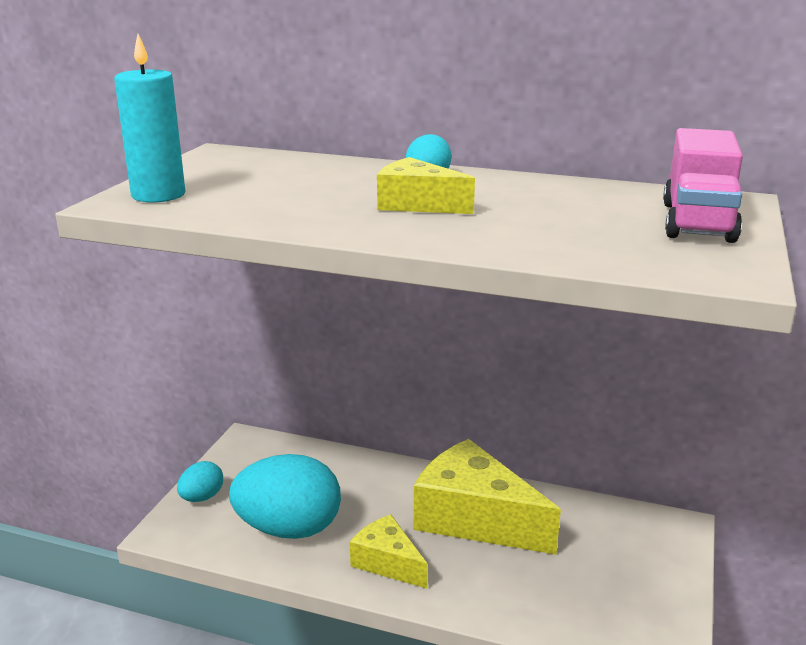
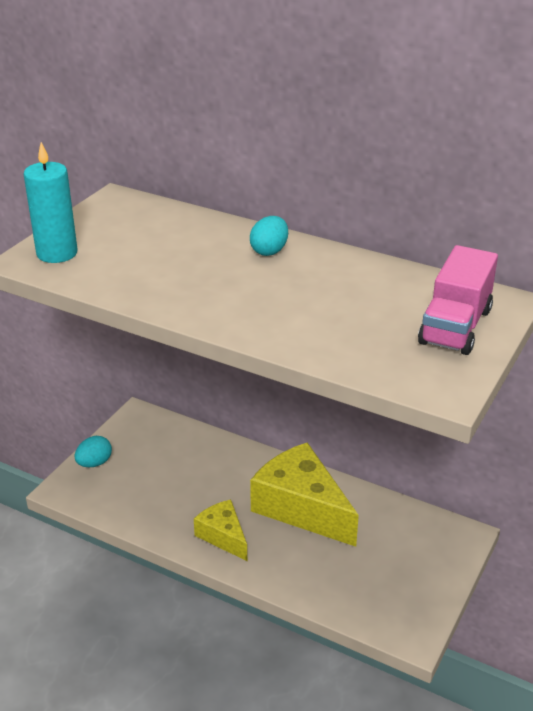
camera: 10 degrees right, 10 degrees up
(289, 529) = (155, 499): turquoise egg -> none
(417, 204) = (247, 283): yellow cheese -> none

